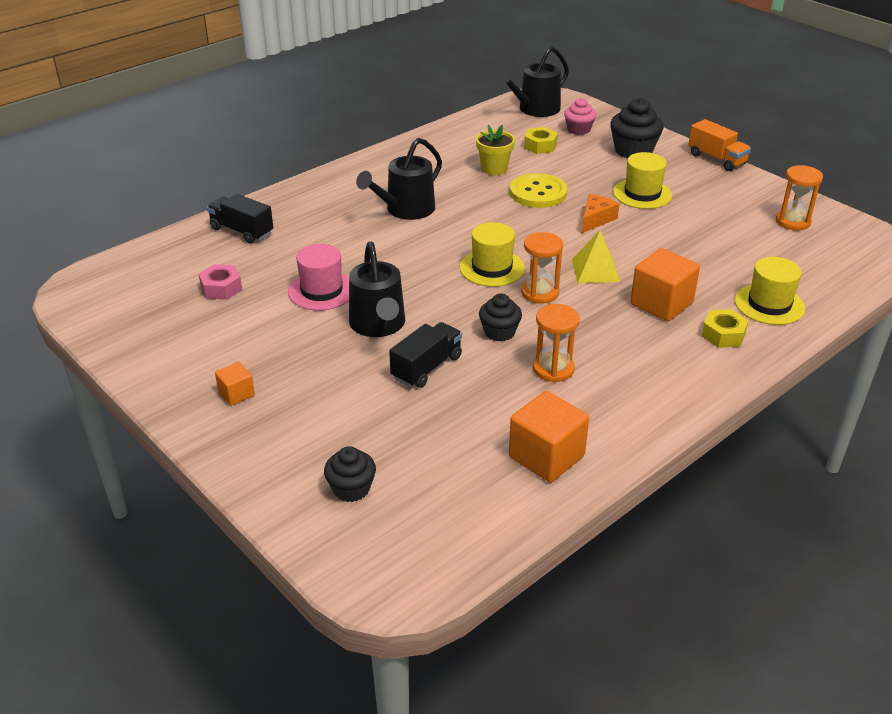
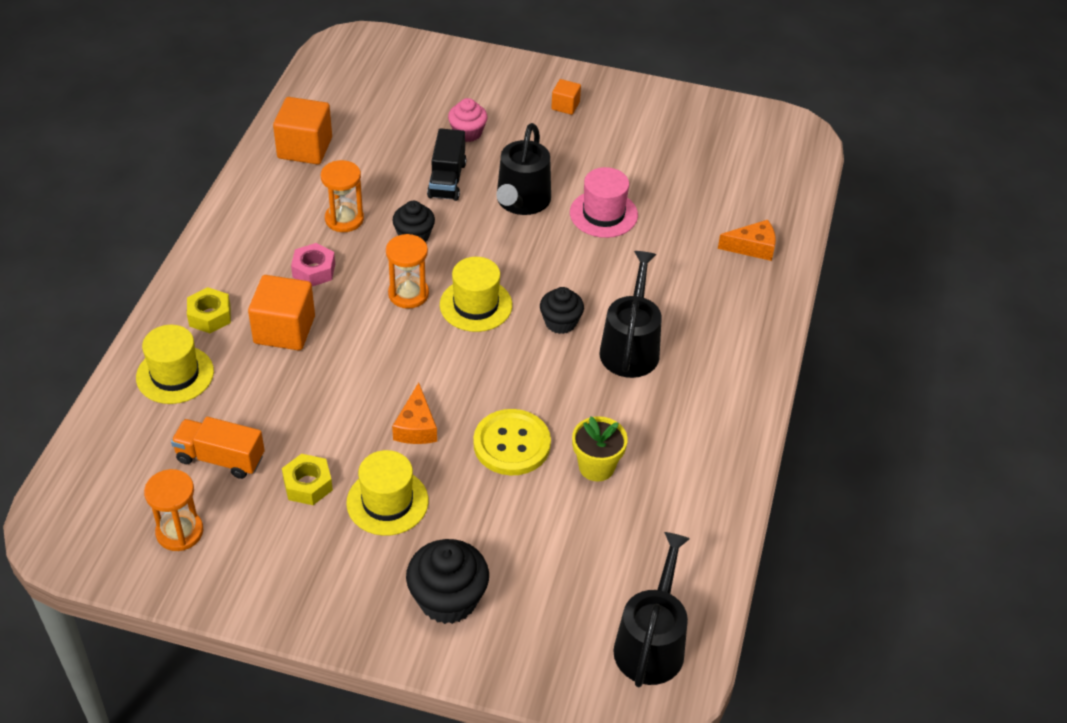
camera: 145 degrees right, 10 degrees up
(221, 288) = (688, 181): pink nut -> pink nut (314, 270)
(242, 231) = (752, 247): black truck -> orange cheese
(351, 489) = (421, 80): black cupcake -> black cupcake (560, 322)
(378, 325) = (521, 201): black watering can -> black watering can turned 120 degrees counterclockwise
(540, 146) = (577, 547): yellow nut -> yellow nut (308, 485)
(578, 129) = (553, 617): pink cupcake -> pink cupcake (467, 133)
(595, 270) = (372, 346): yellow pyramid -> none
(716, 159) = (323, 635): orange truck -> orange truck (220, 458)

